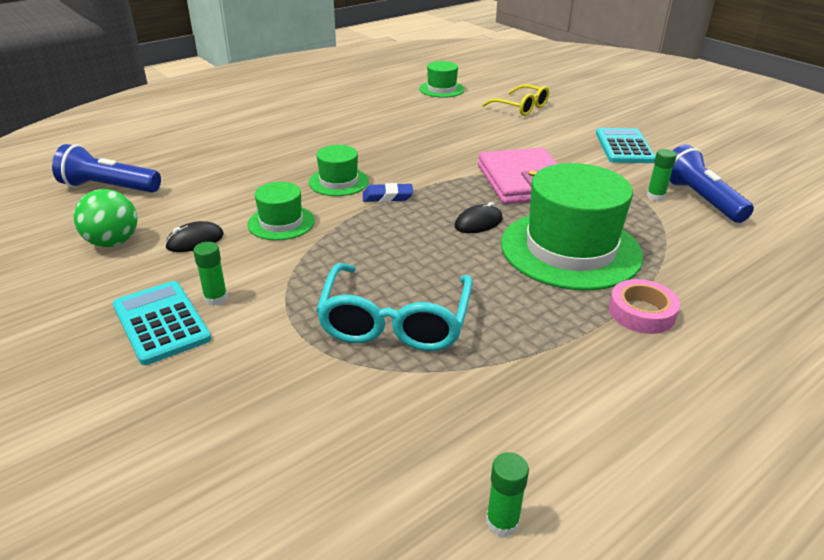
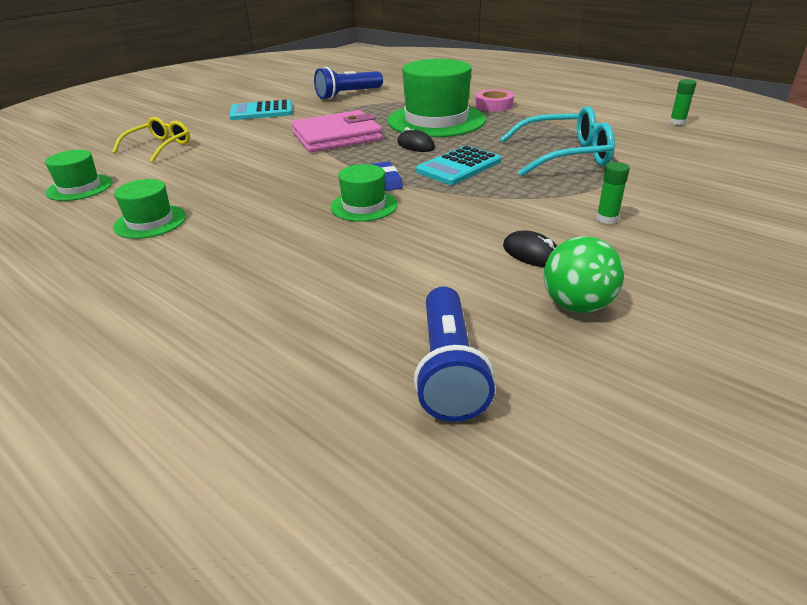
camera: 100 degrees left, 0 degrees up
(161, 322) = (661, 233): turquoise calculator -> turquoise calculator (459, 166)
(281, 222) = (465, 218): green hat -> green hat (150, 222)
(655, 196) = (348, 103): green glue stick -> none

